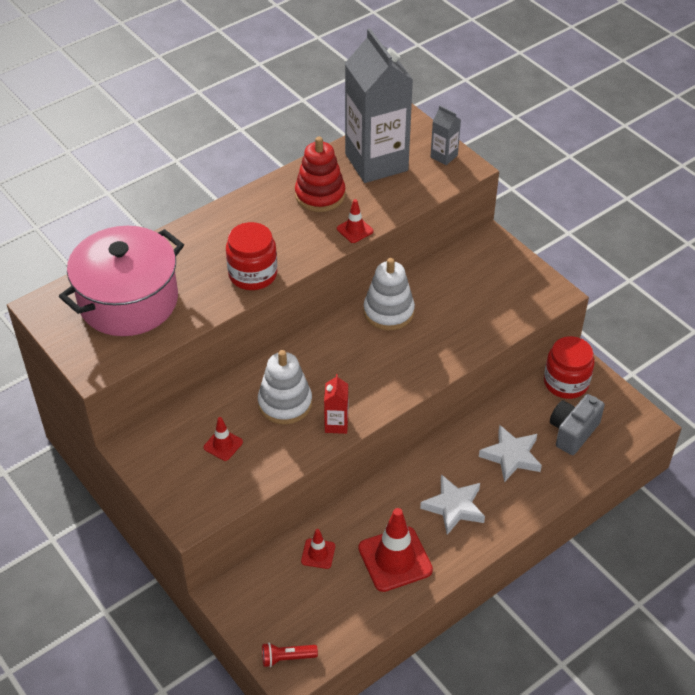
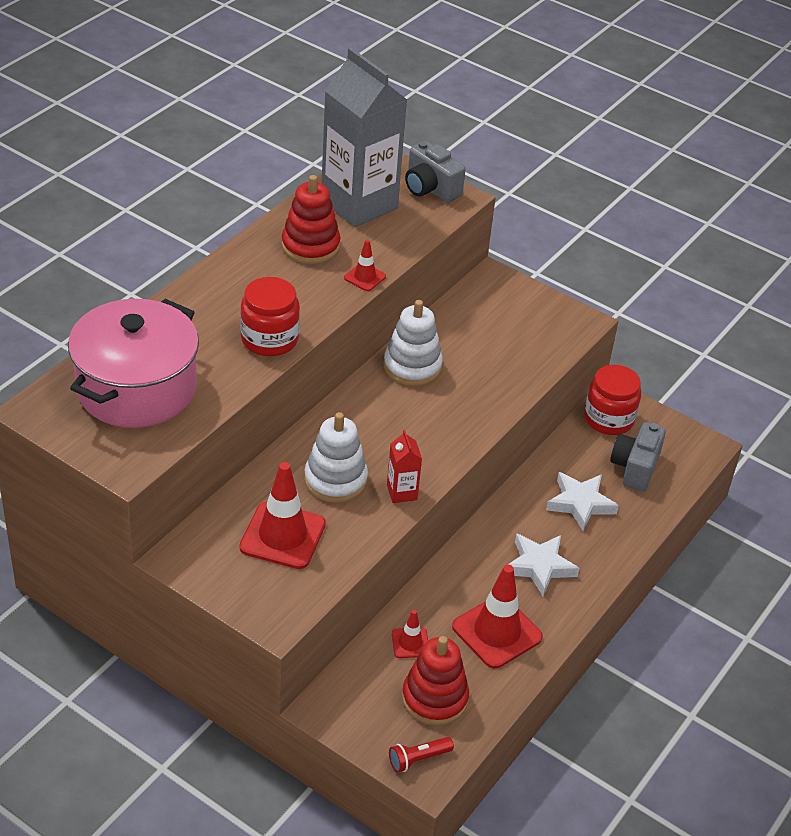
camera: 20 degrees left, 5 degrees down
(223, 445) = (282, 536): red traffic cone -> red traffic cone, size x1.99
(320, 607) = (434, 698): none -> red stacking toy
(444, 156) = (430, 189): grey carton -> grey camera

